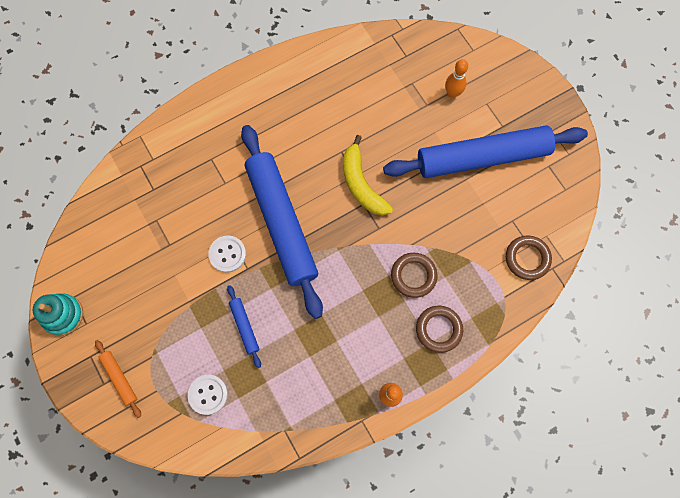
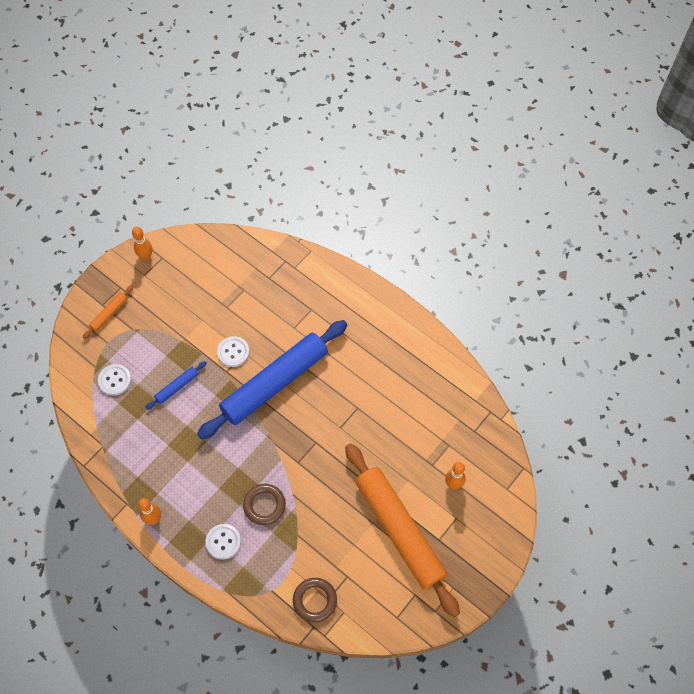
camera: 70 degrees right, 10 degrees down
(63, 315) = (146, 257): turquoise stacking toy -> orange bowling pin
(361, 184) = (333, 434): yellow banana -> none
(438, 329) = (223, 542): brown ring -> white button
(483, 157) = (399, 531): blue rolling pin -> orange rolling pin

